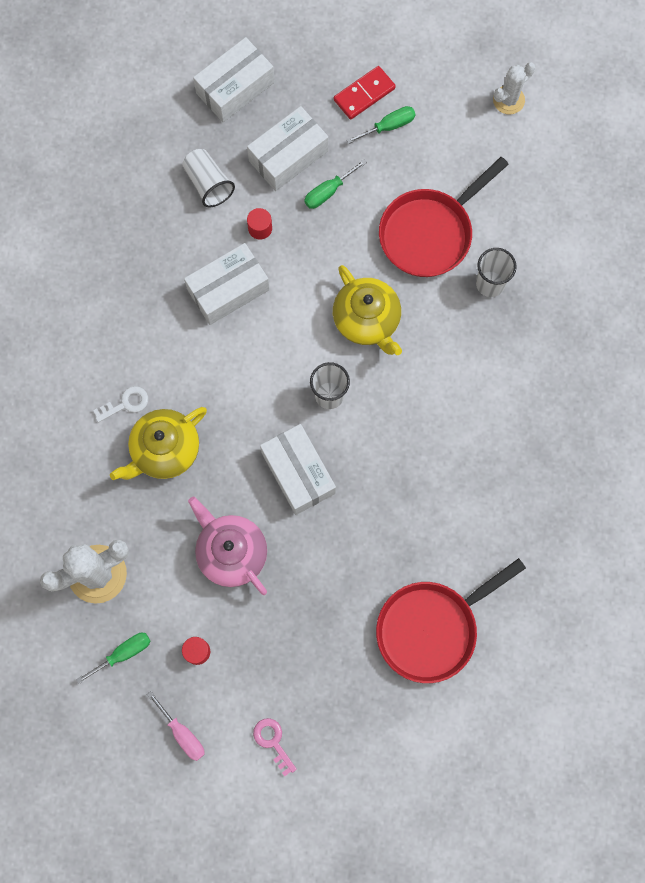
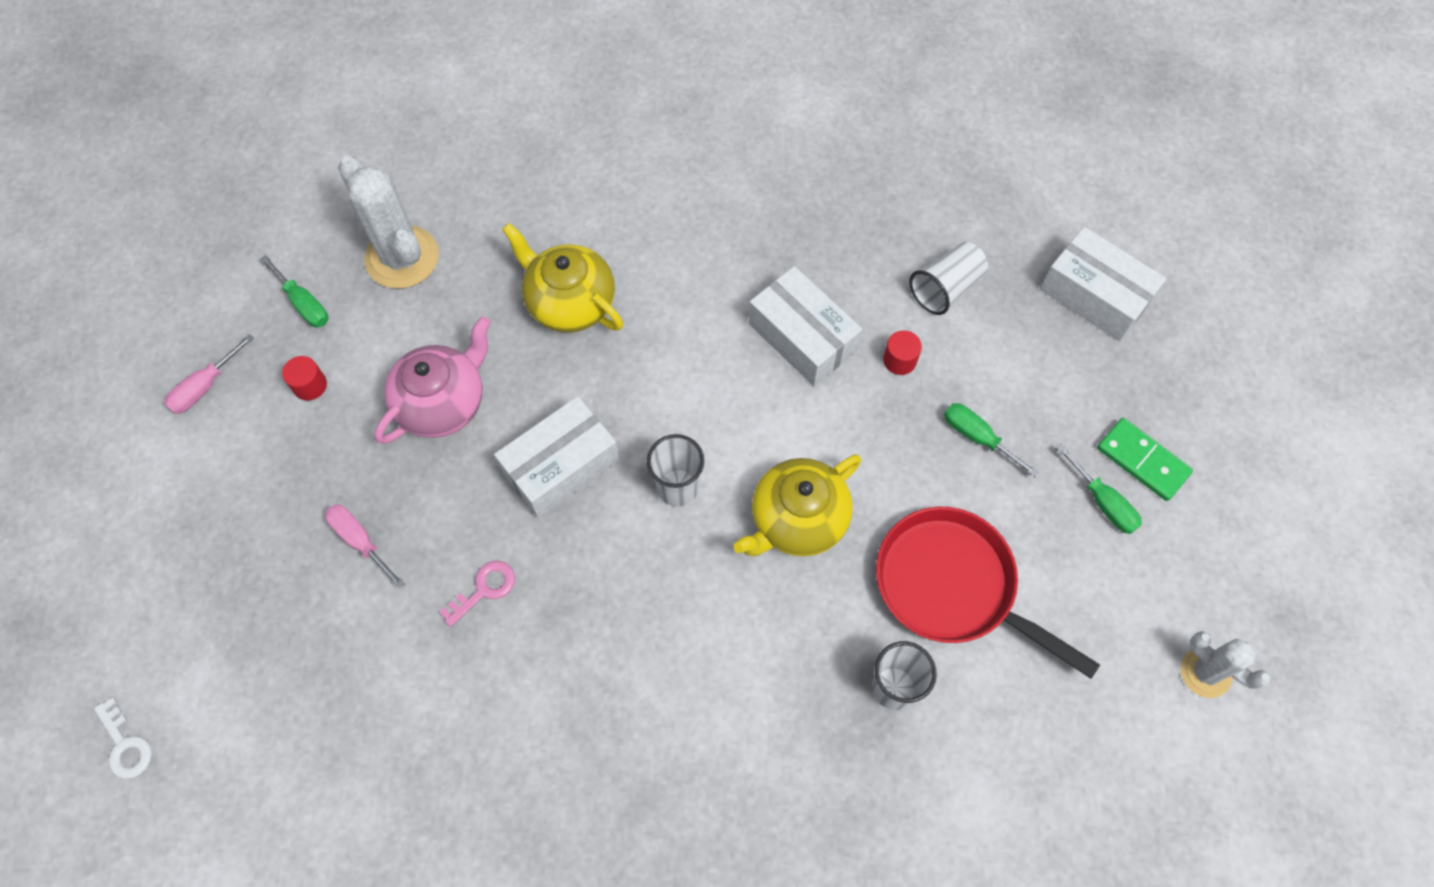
camera: 80 degrees right, 10 degrees down
(126, 404) = (624, 248): white key -> white key (125, 745)
(273, 742) = (194, 496): pink key -> pink key (484, 590)
(288, 156) = (1015, 377): white box -> none
(330, 620) = (360, 541): none -> pink screwdriver
(364, 94) = (1142, 461): red domino -> green domino
(431, 628) = (356, 680): red pan -> none

